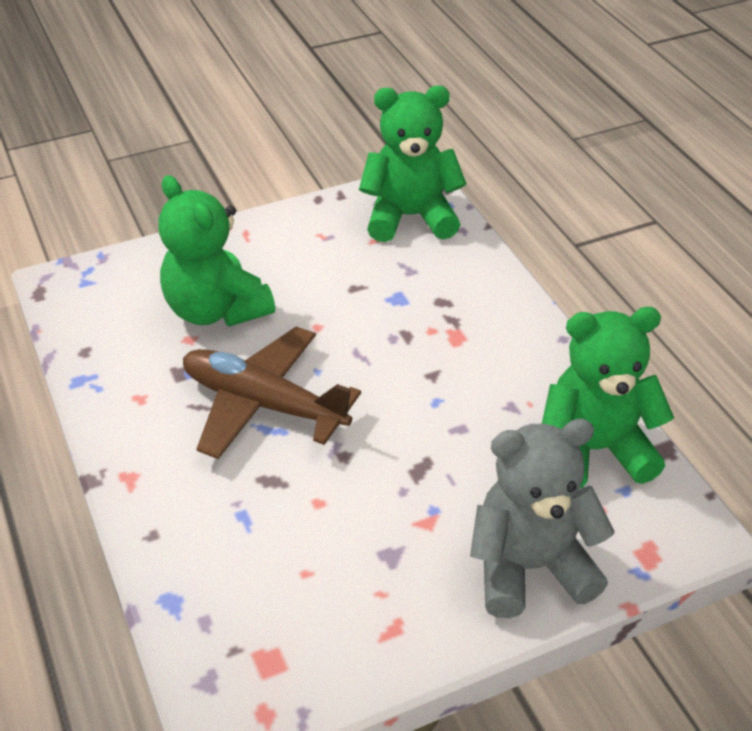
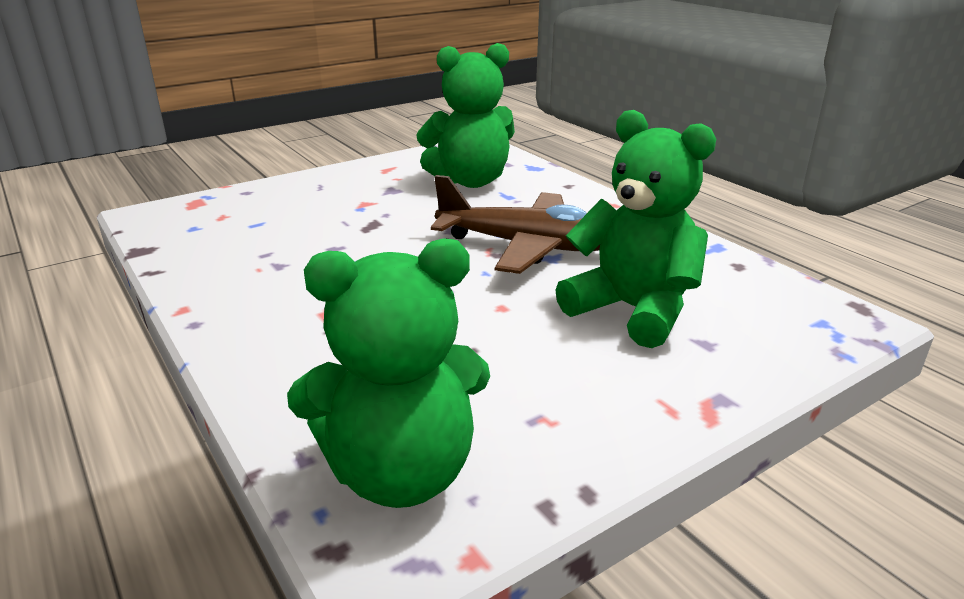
camera: 170 degrees right, 15 degrees down
(530, 567) = (289, 192): grey teddy bear -> none
(594, 450) = (208, 245): green teddy bear -> green teddy bear (470, 181)

